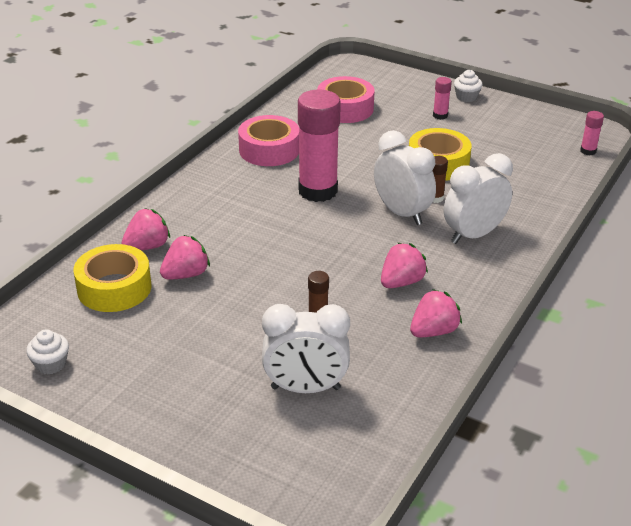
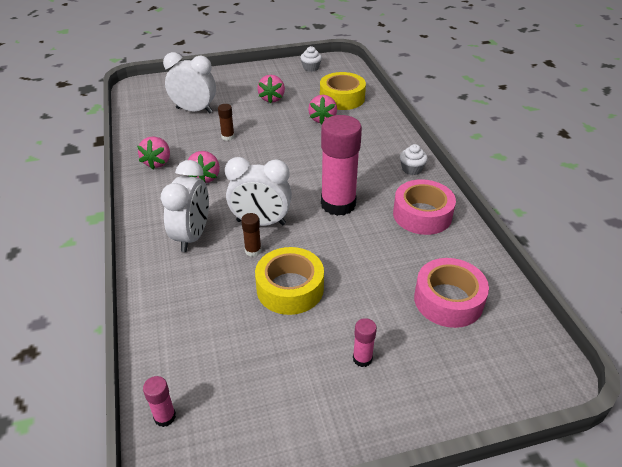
camera: 135 degrees right, 5 degrees up
(147, 246) = (365, 119): pink strawberry -> pink strawberry (272, 99)
(305, 388) = (194, 110): white clock -> white clock turned 60 degrees clockwise
(466, 97) = (376, 418): white cupcake -> white cupcake (411, 169)

